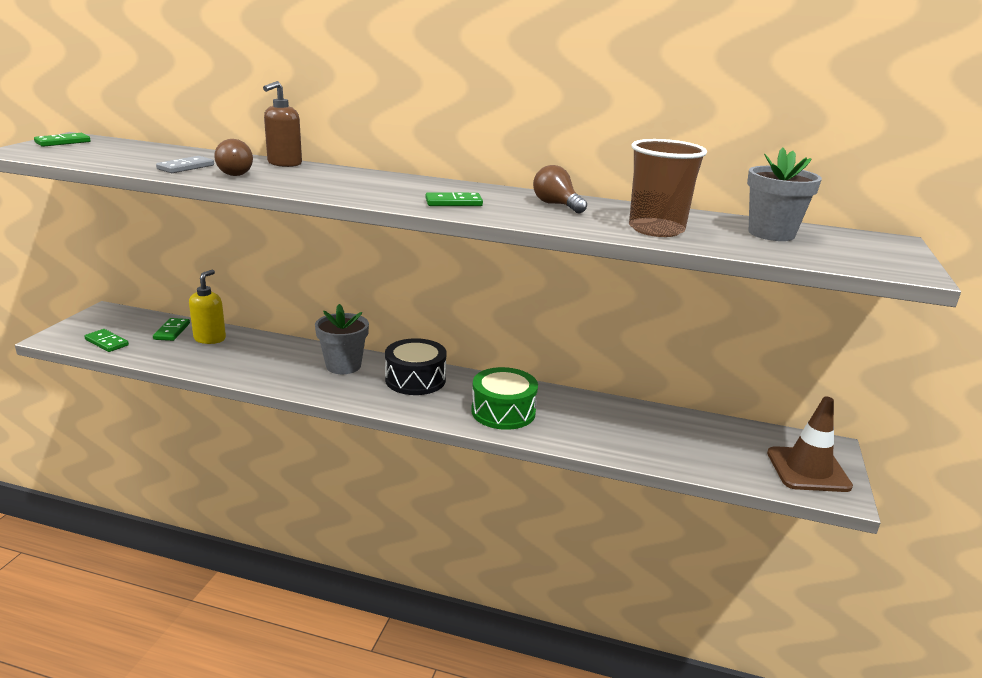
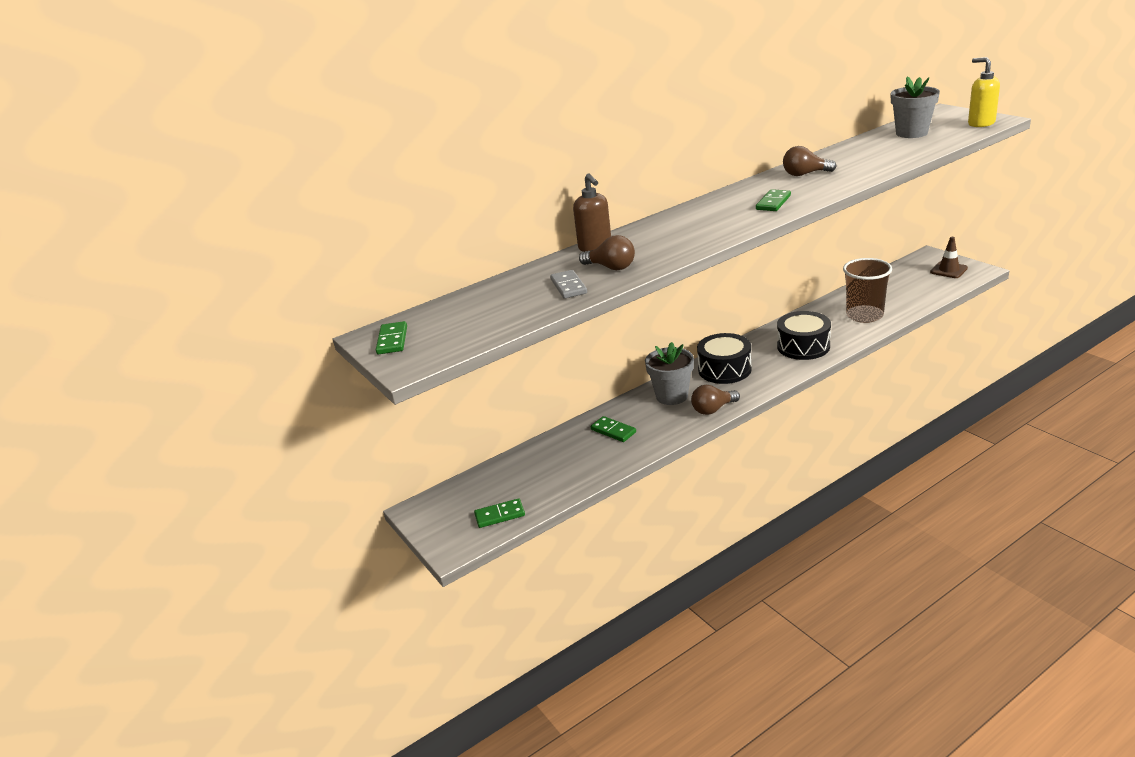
camera: 45 degrees left, 5 degrees up
(172, 331) = (513, 473): green domino -> green domino (613, 431)
(210, 339) = (552, 454): yellow soap dispenser -> yellow soap dispenser (981, 123)
(332, 392) = (713, 409): none -> brown light bulb
(503, 412) = (803, 346): green drum -> black drum
(656, 229) = (882, 158): brown cup -> brown cup (864, 315)
(808, 470) = (948, 270): brown traffic cone -> brown traffic cone, size x0.65

